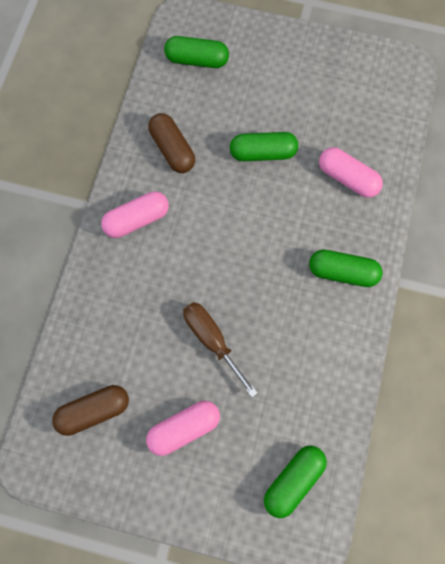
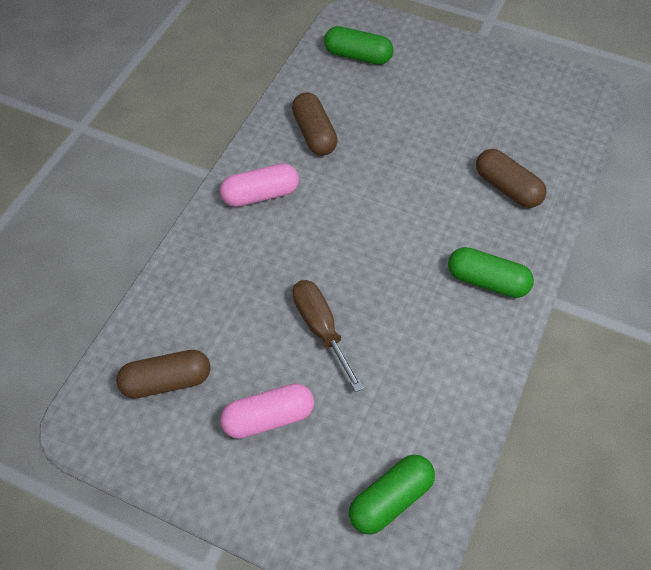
camera: 10 degrees right, 15 degrees down
(263, 153) = (414, 150): green capsule -> none
(347, 178) = (507, 188): pink capsule -> brown capsule

